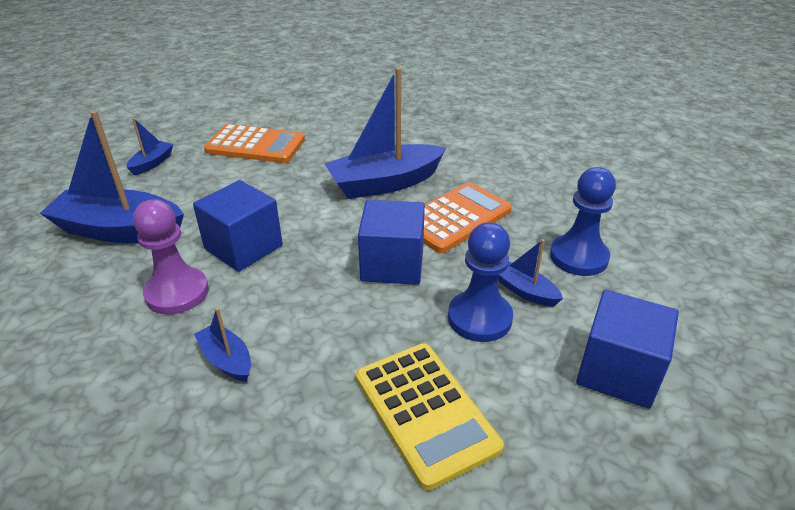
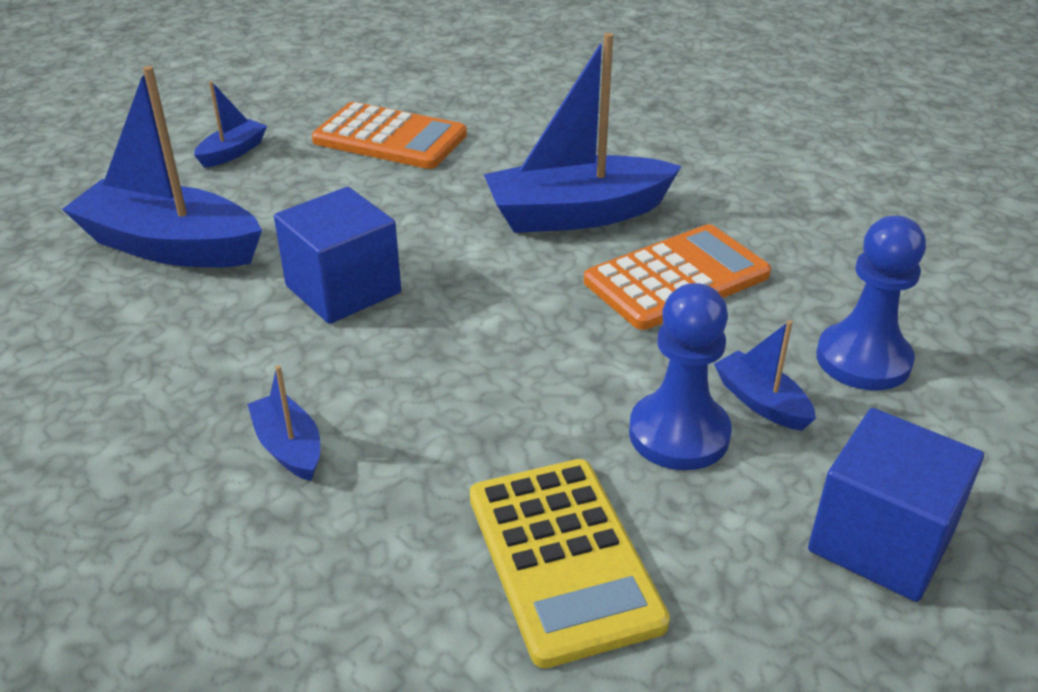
camera: 10 degrees right, 0 degrees up
(177, 293) = (236, 344): purple pawn -> none
(392, 264) = (561, 339): blue cube -> none

